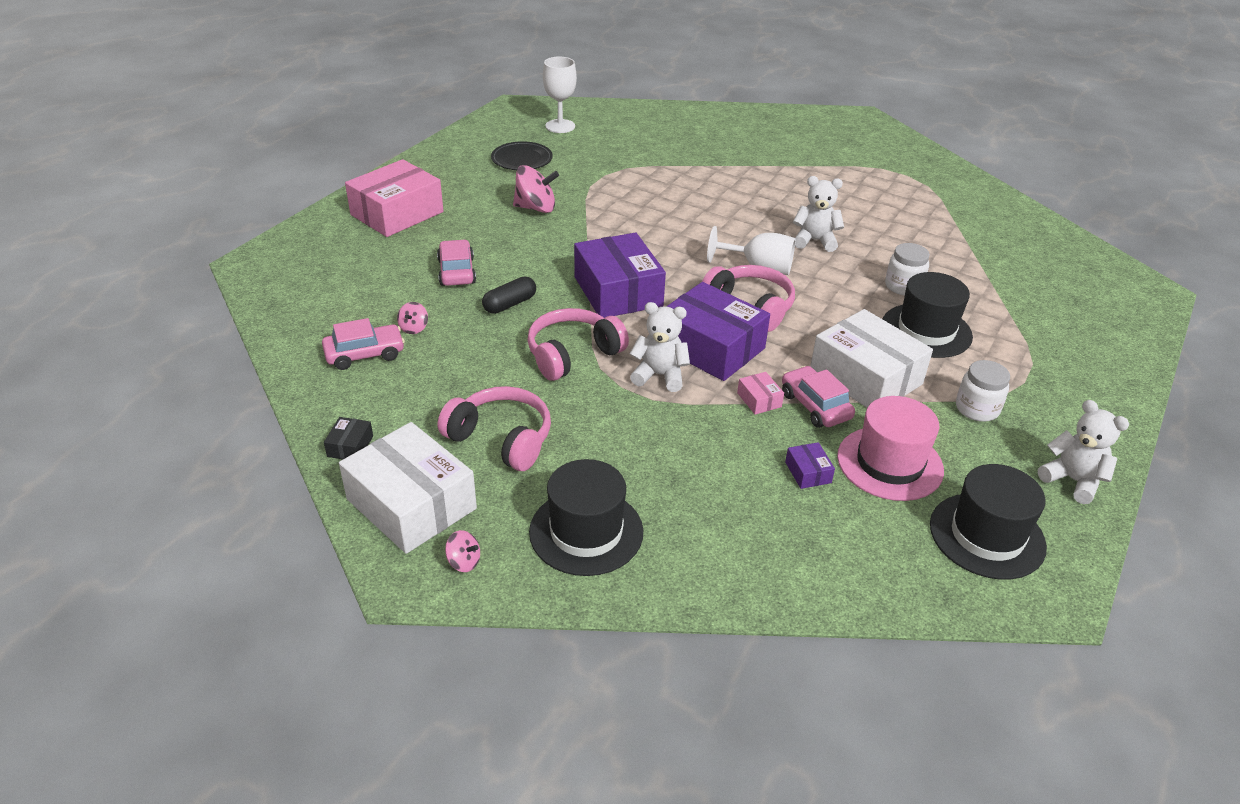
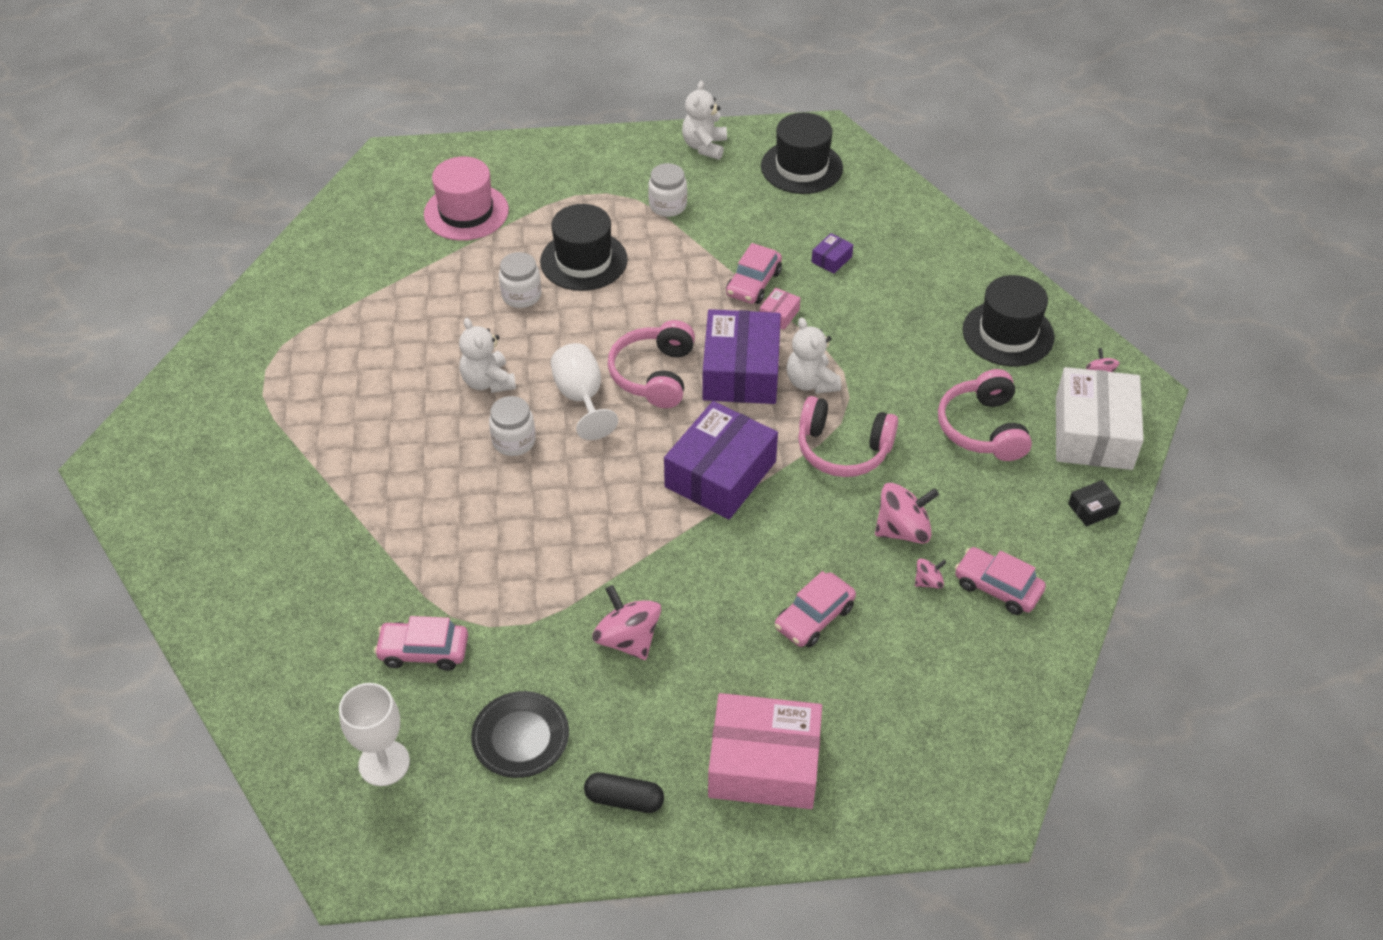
camera: 125 degrees left, 10 degrees up
(467, 341) = (903, 530): none -> pink spinning top
(510, 304) = (821, 538): black capsule -> black capsule (624, 799)
(613, 154) = (424, 651): none -> pink car
(744, 230) = (514, 441): none -> white jar
(865, 377) = (687, 271): white box -> none
(890, 463) = (778, 226): pink hat -> pink hat (466, 212)

